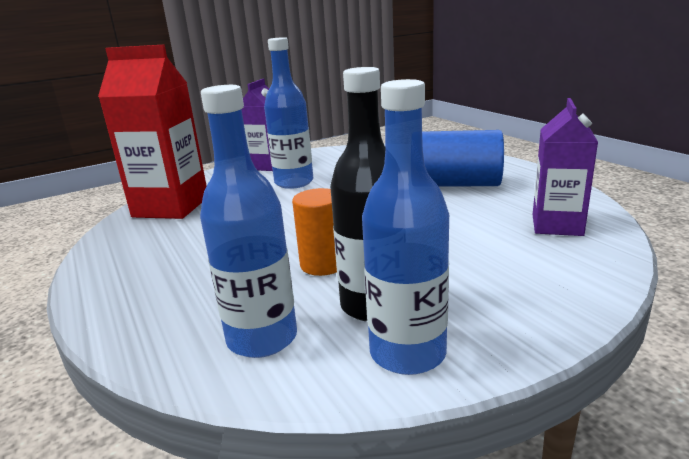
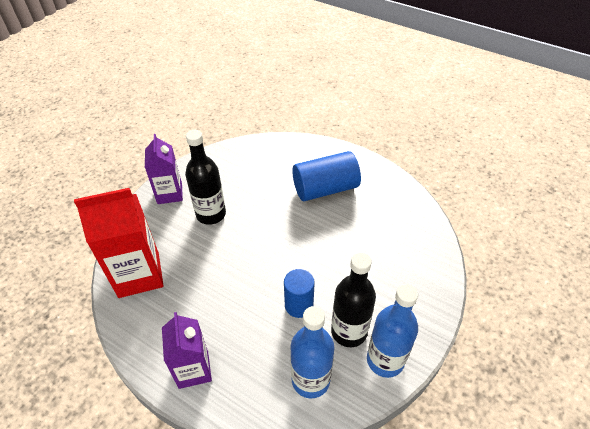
camera: 30 degrees left, 25 degrees up
(294, 182) = (211, 214): blue bottle -> black bottle
(323, 264) = (299, 305): orange cylinder -> blue cylinder
(557, 225) = (403, 223): purple carton -> purple carton (193, 369)

